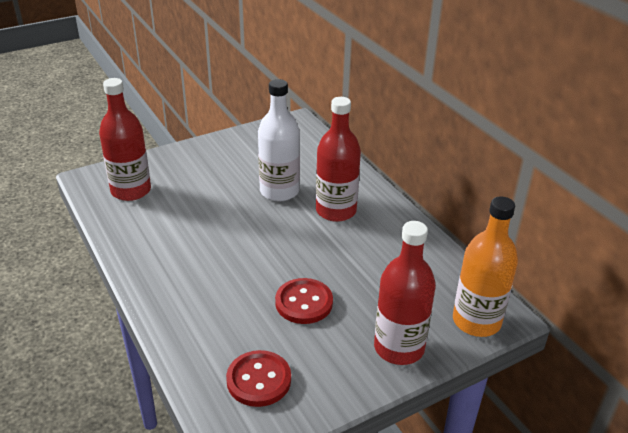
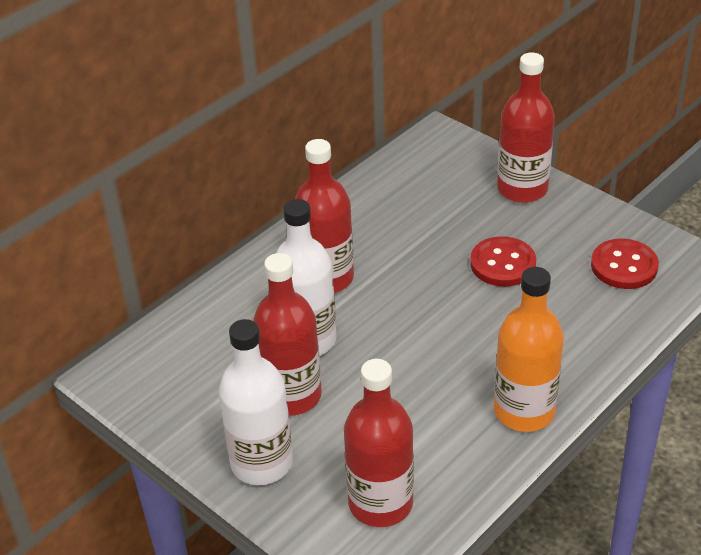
camera: 105 degrees left, 5 degrees up
(193, 158) = (261, 463): none -> white bottle
(236, 176) = (292, 396): none -> red bottle
(476, 321) = (456, 149): orange bottle -> orange bottle (524, 411)

